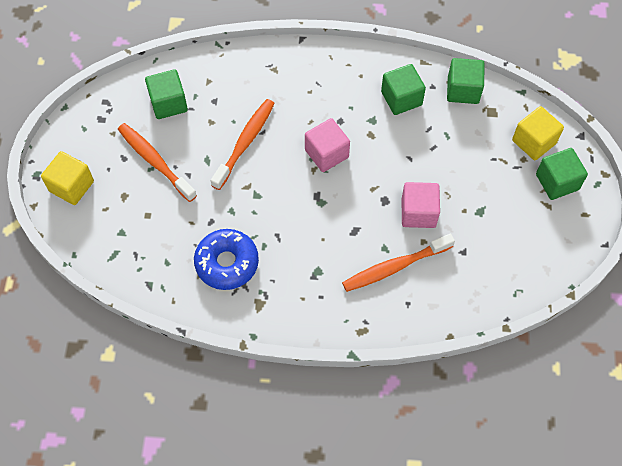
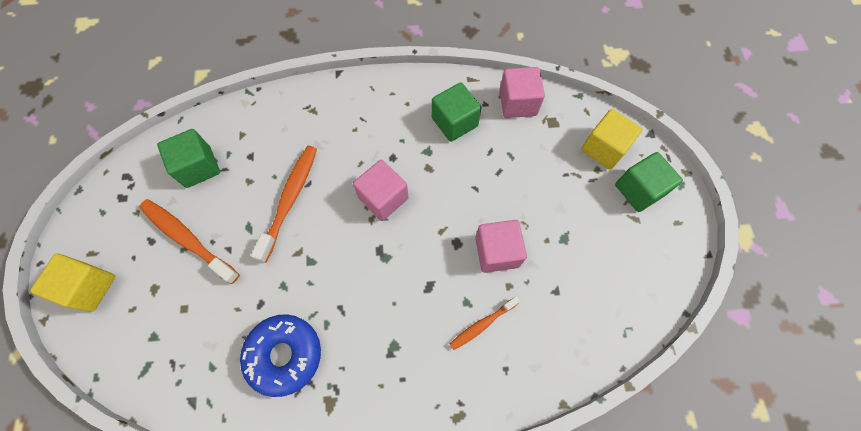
camera: 10 degrees left, 5 degrees up
(394, 267) = (482, 324): orange toothbrush -> orange toothbrush, size x0.58
(463, 90) = (517, 103): green cube -> pink cube

